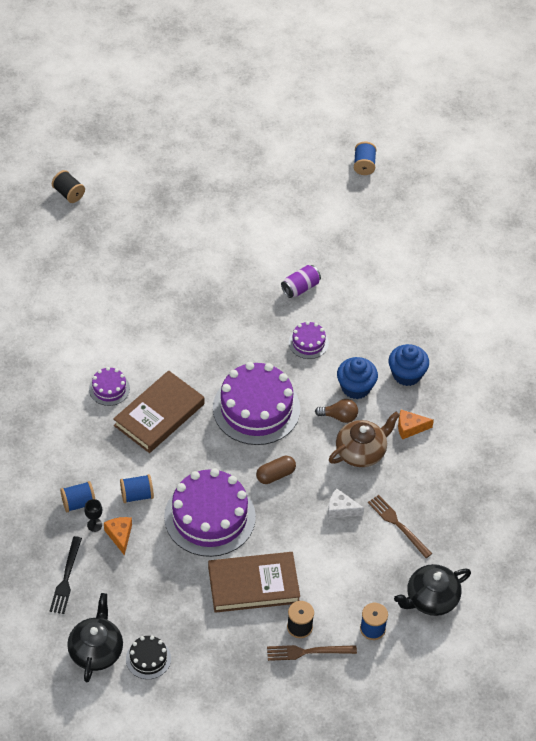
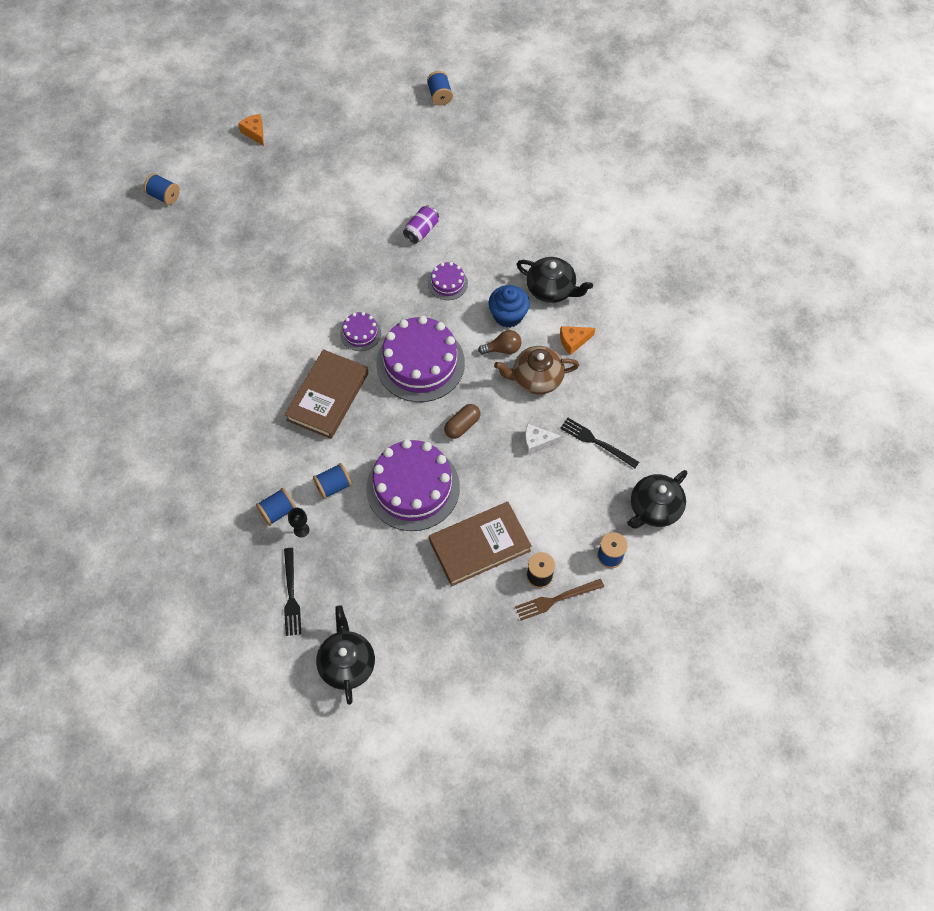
camera: 15 degrees left, 10 degrees up
(68, 193) = (164, 196): black spool -> blue spool
(109, 389) = (269, 383): purple cake -> purple cake (360, 333)
(120, 535) = (330, 533): orange cheese -> orange cheese (255, 132)
(148, 659) = (402, 655): black cake -> none
(361, 451) = (536, 378): brown teapot -> brown teapot turned 135 degrees counterclockwise
(398, 525) = (596, 442): brown fork -> black fork
(407, 374) = (551, 289): blue cupcake -> black teapot

